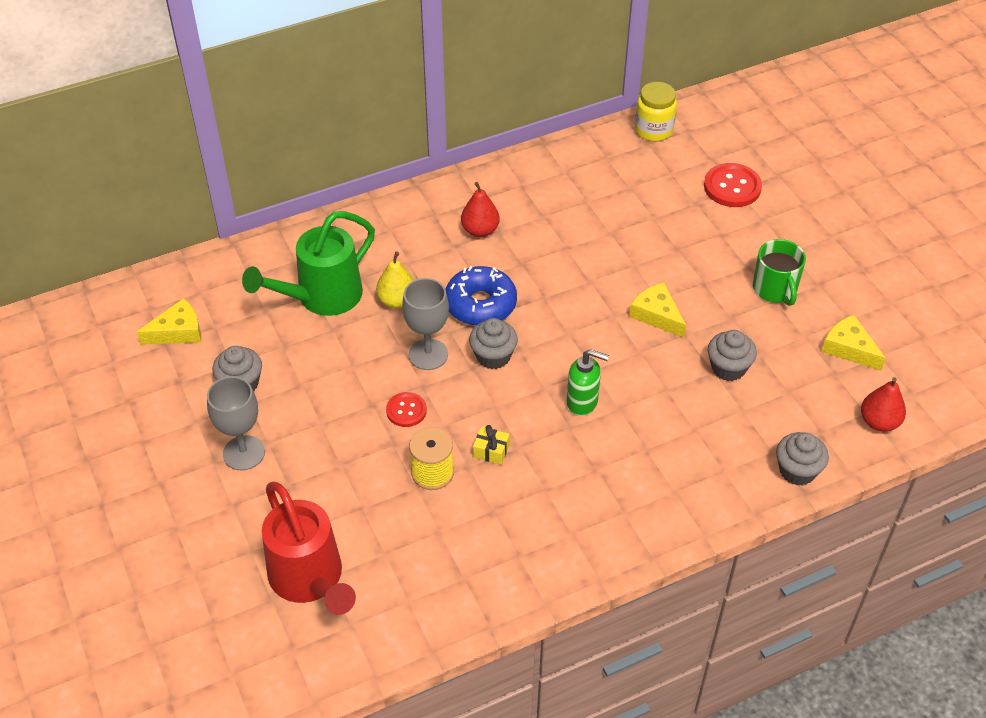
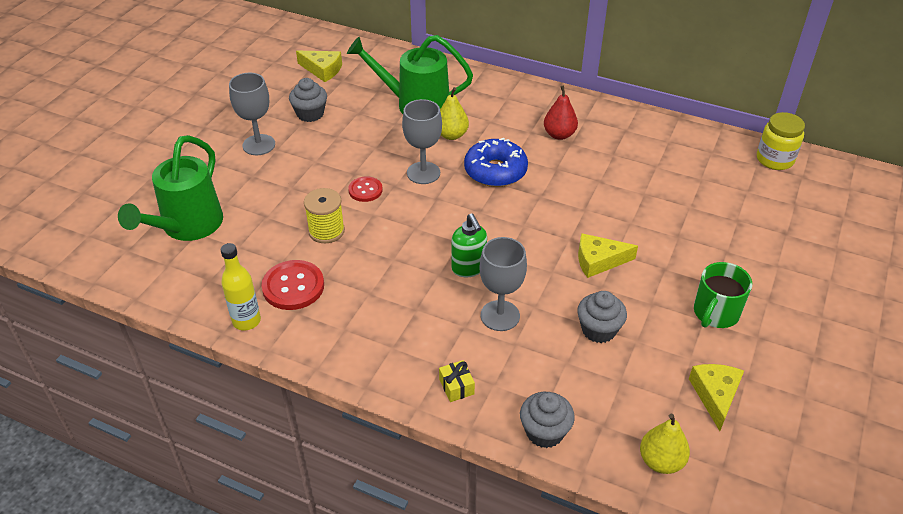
camera: 50 degrees right, 5 degrees down
(310, 580) = (187, 227): red watering can -> green watering can
(491, 451) = (374, 247): yellow gift -> yellow gift (456, 387)
(493, 356) = (457, 202): grey cupcake -> none
(493, 600) = (246, 321): none -> yellow bottle
(656, 315) = (598, 261): yellow cheese -> yellow cheese turned 105 degrees counterclockwise
(656, 418) = (500, 316): none -> grey goblet
(732, 187) = (783, 230): red button -> red button (293, 286)
(879, 422) = (661, 461): red pear -> yellow pear

